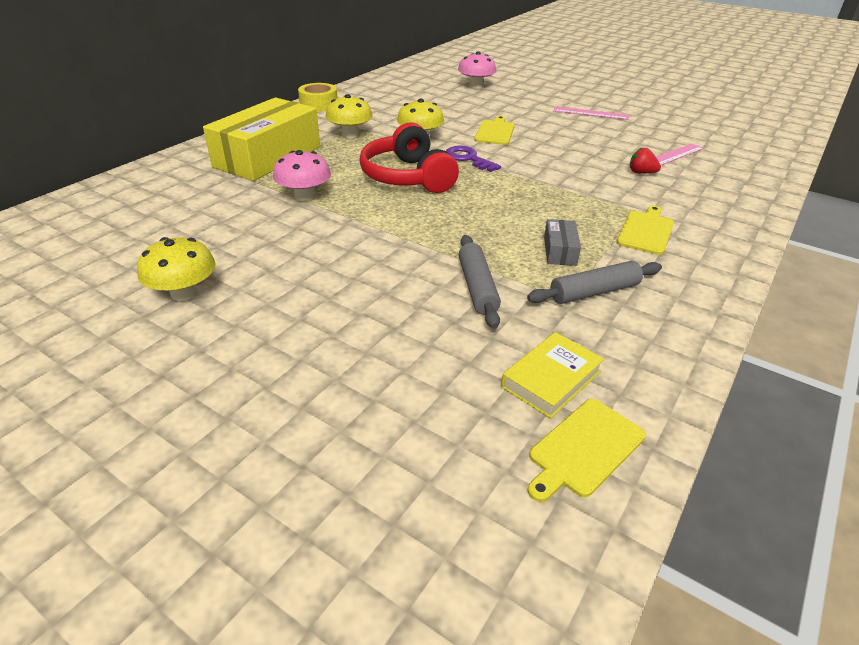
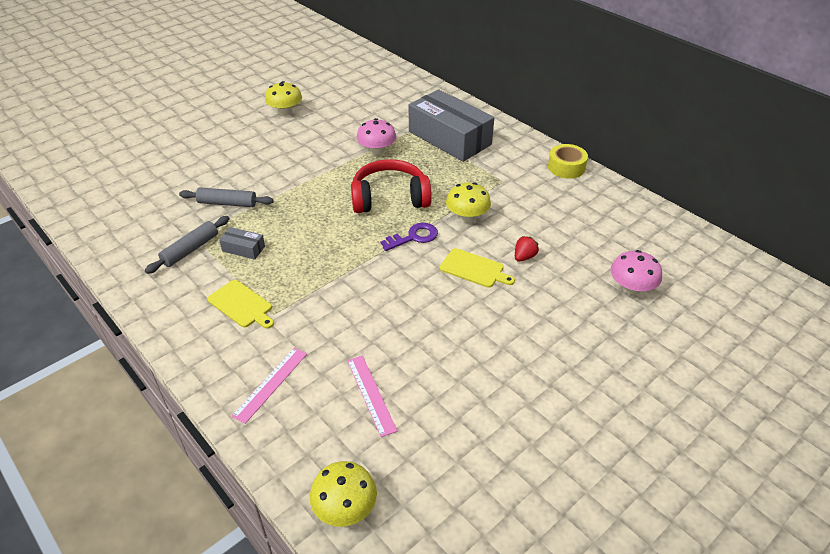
camera: 105 degrees right, 5 degrees up
(268, 157) = (449, 138): yellow box -> grey box
(350, 134) = (487, 179): yellow mushroom -> yellow mushroom (345, 507)
(551, 379) = (137, 211): yellow book -> none
(584, 449) = (92, 209): yellow cutting board -> none
(590, 113) = (519, 369): pink ruler -> pink ruler (271, 384)
(594, 292) = (190, 250): grey rolling pin -> grey rolling pin turned 45 degrees clockwise
(641, 173) = (341, 347): red strawberry -> red strawberry (524, 257)

